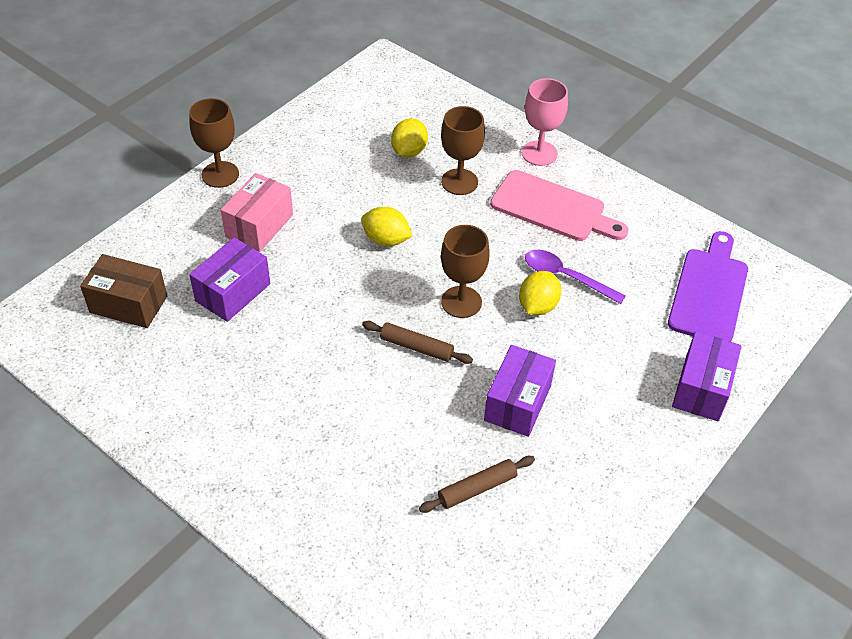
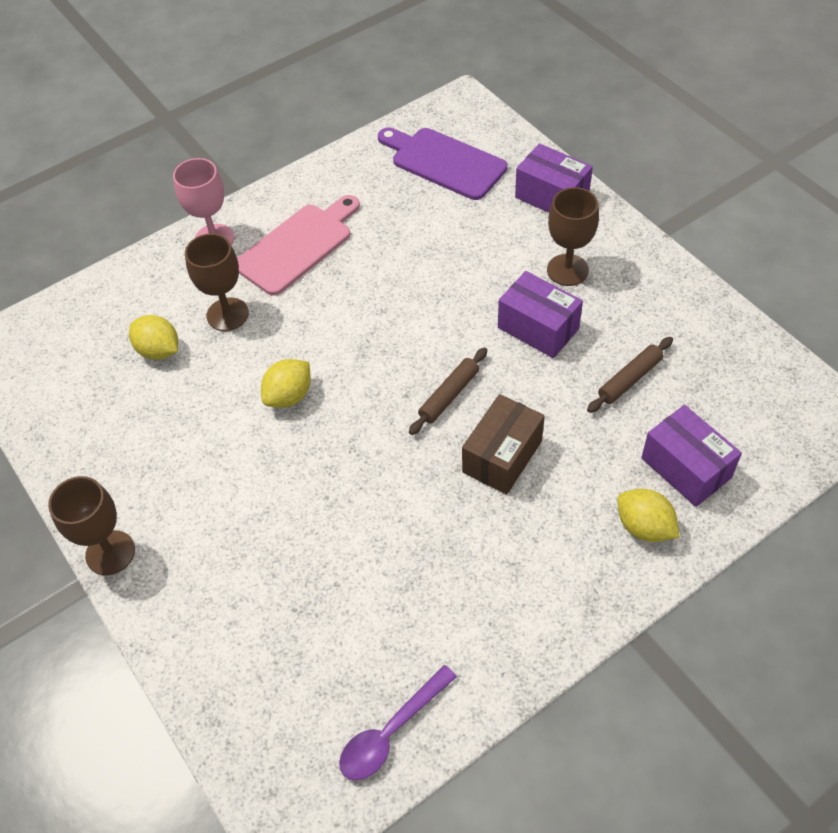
camera: 70 degrees left, 5 degrees up
(128, 304) = (299, 682): brown box -> brown box (502, 456)
(233, 292) = (317, 560): purple box -> purple box (686, 468)
(259, 225) = (218, 519): pink box -> none
(461, 302) = (400, 346): brown goblet -> brown goblet (567, 270)
(477, 488) = (629, 379): brown rolling pin -> brown rolling pin turned 60 degrees clockwise
(537, 306) = (424, 287): yellow lemon -> yellow lemon (644, 527)
(566, 277) = (393, 257): purple spoon -> purple spoon (391, 731)

